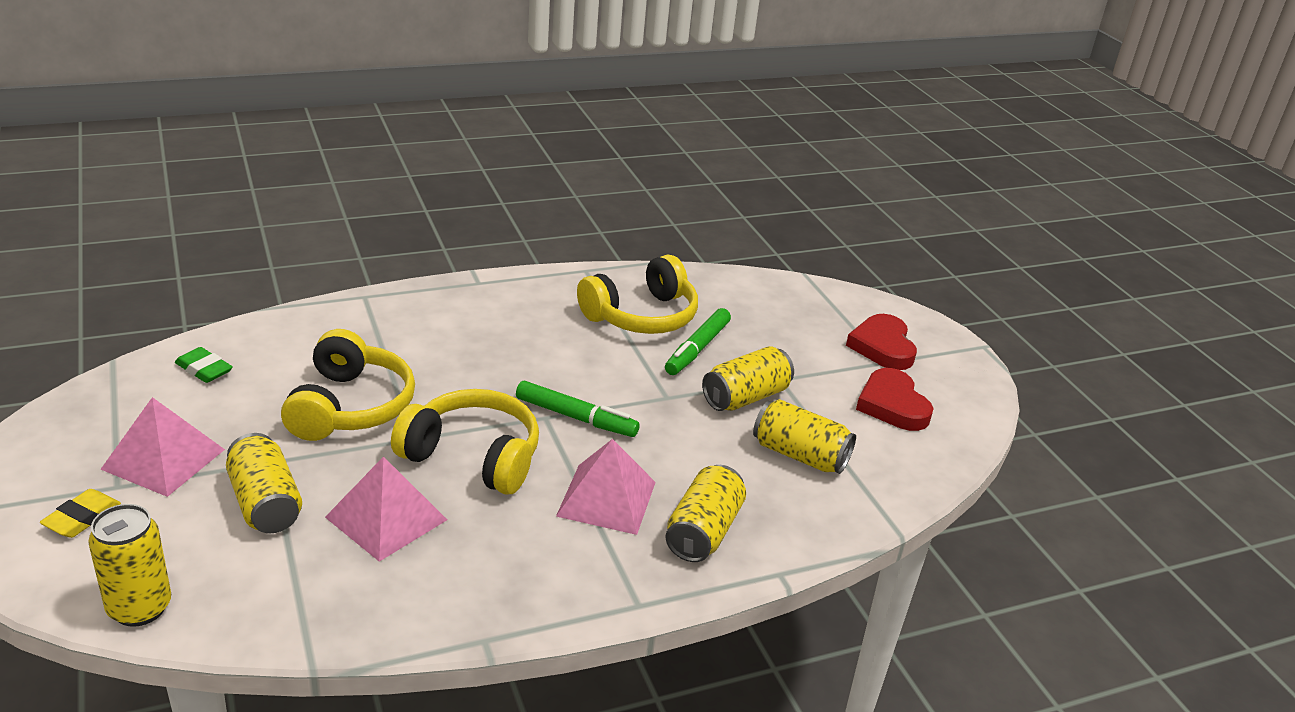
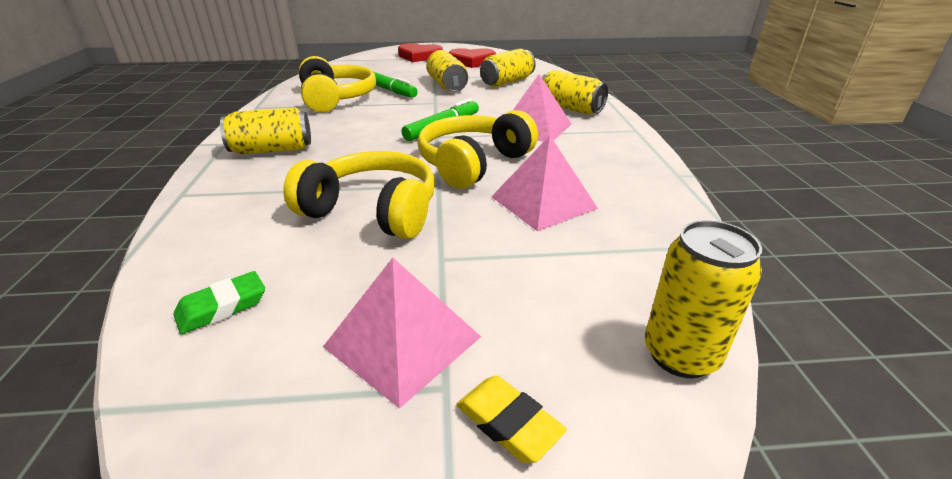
camera: 70 degrees left, 0 degrees up
(265, 503) = (510, 264): yellow can -> yellow can (272, 150)

